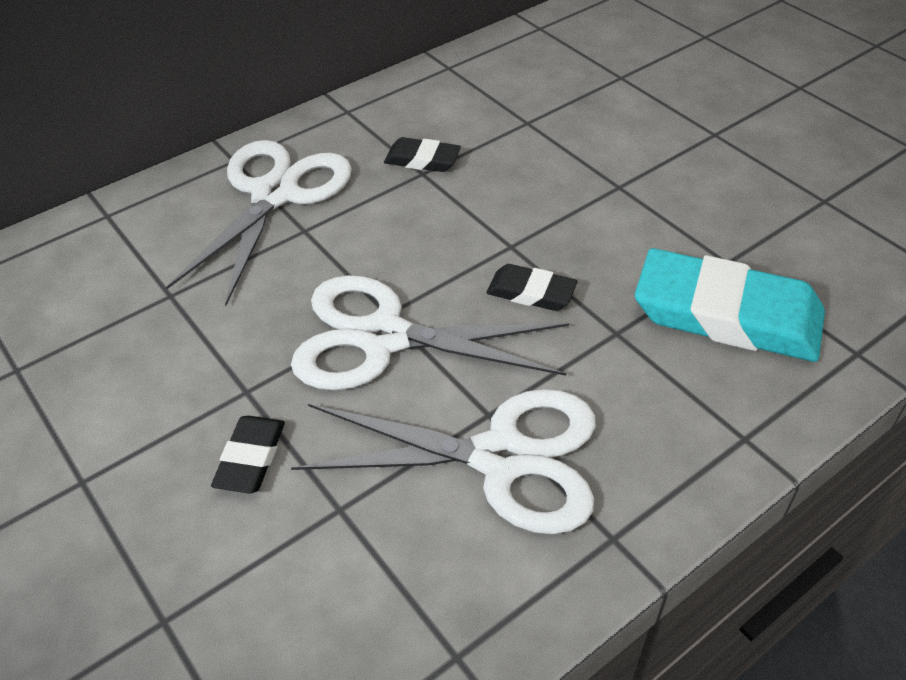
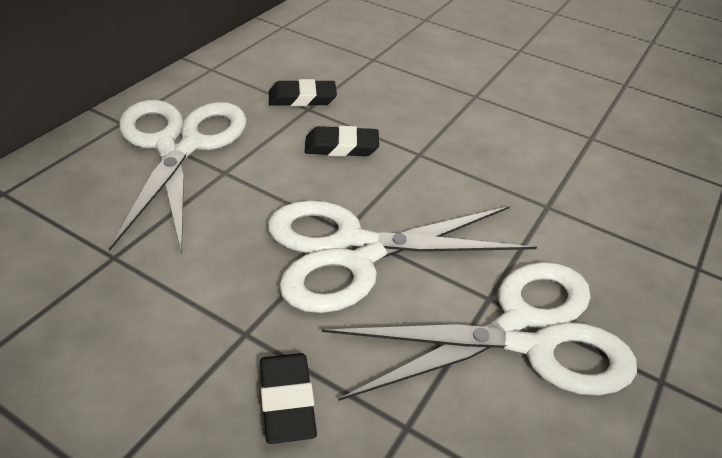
camera: 25 degrees left, 5 degrees down
(531, 292) = (460, 188): black eraser -> black eraser (341, 146)
(727, 315) = (619, 176): turquoise eraser -> none

